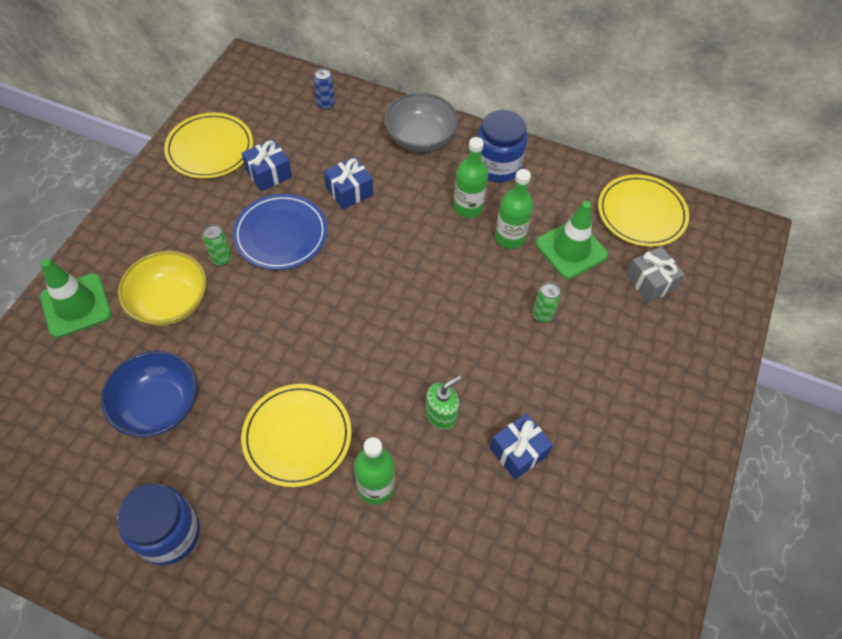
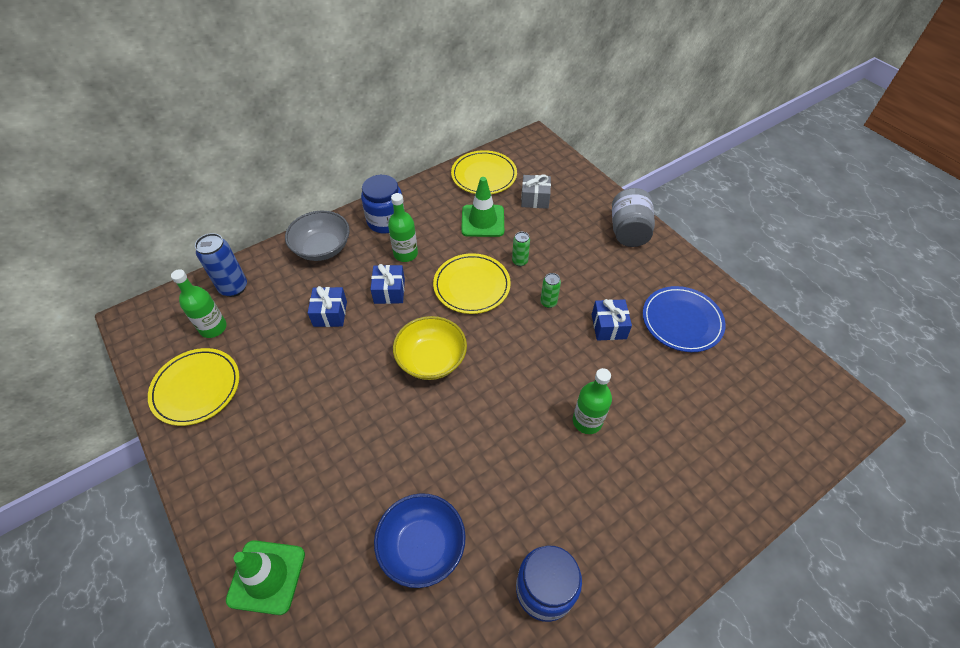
camera: 55 degrees left, 5 degrees down
(170, 302) = (327, 491): yellow bowl -> yellow bowl (431, 359)
(221, 259) = (317, 431): green can -> green can (548, 302)
(269, 173) = (263, 358): blue gift -> blue gift (389, 291)
(281, 234) = (330, 378): blue plate -> blue plate (681, 321)
(297, 436) = (517, 453): yellow plate -> yellow plate (472, 286)
(326, 104) = (233, 287): blue can -> blue can, size x1.76
(441, 414) = (556, 354): green soap dispenser -> none
(509, 237) = (448, 245): green bottle -> green bottle (213, 328)
(686, 408) = (628, 231): none -> grey jar

